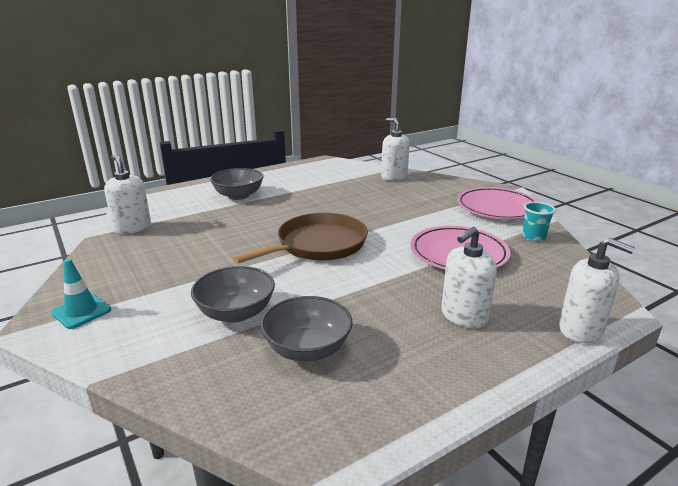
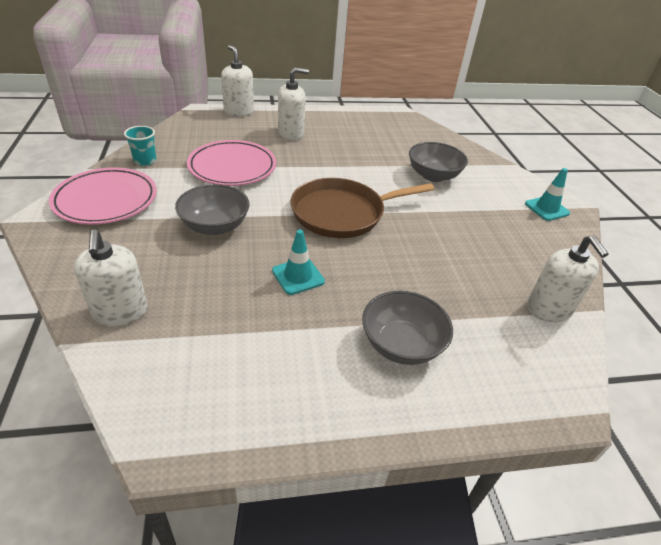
camera: 160 degrees left, 15 degrees up
(307, 349) = (395, 145): grey bowl -> grey bowl (215, 226)
(319, 205) = (298, 276): none -> turquoise traffic cone

